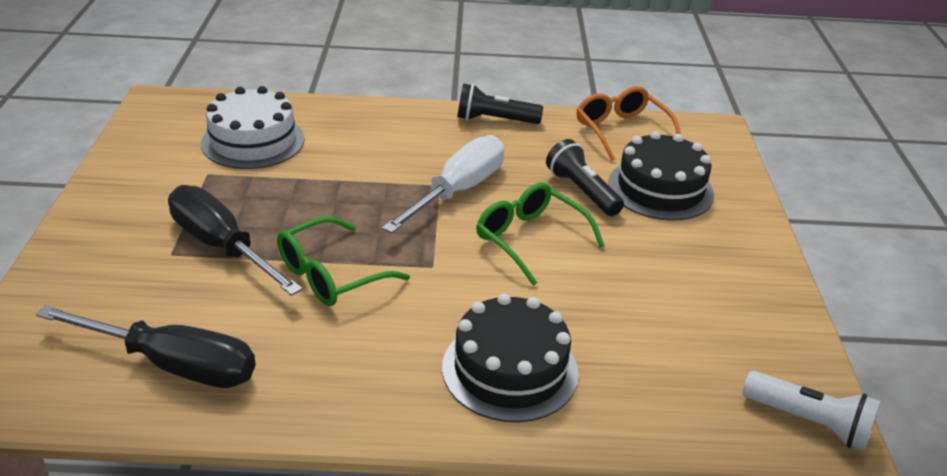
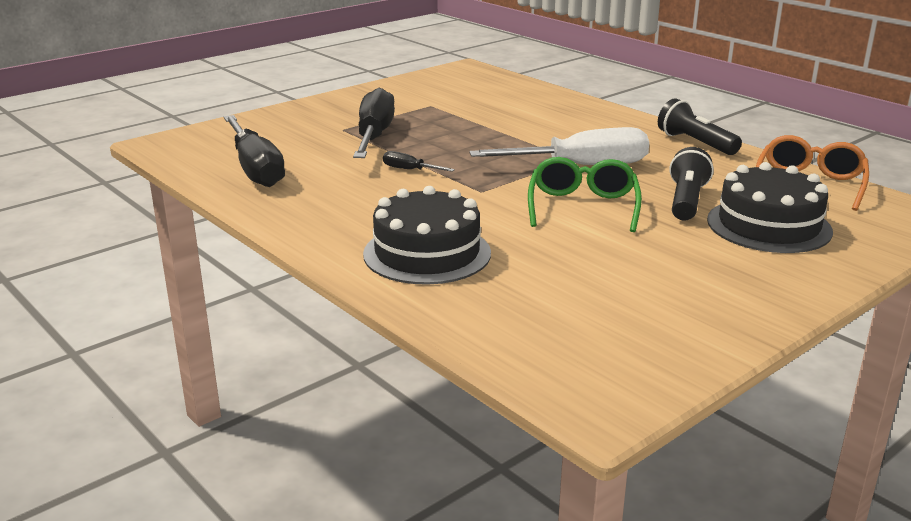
camera: 50 degrees right, 10 degrees down
(253, 141) = (488, 100): white cake -> none
(331, 275) = (409, 170): green glasses -> black screwdriver
(809, 422) = (598, 389): white flashlight -> none

